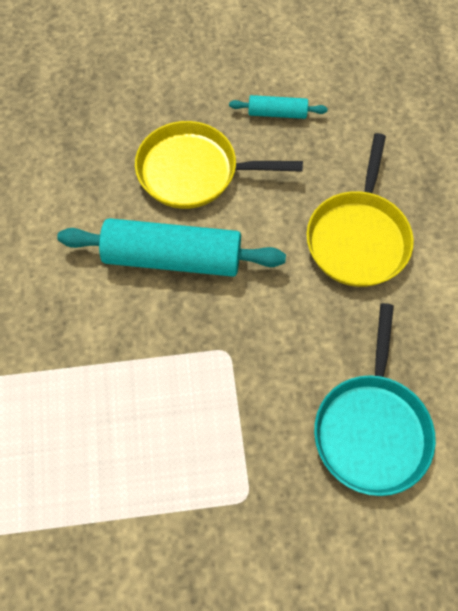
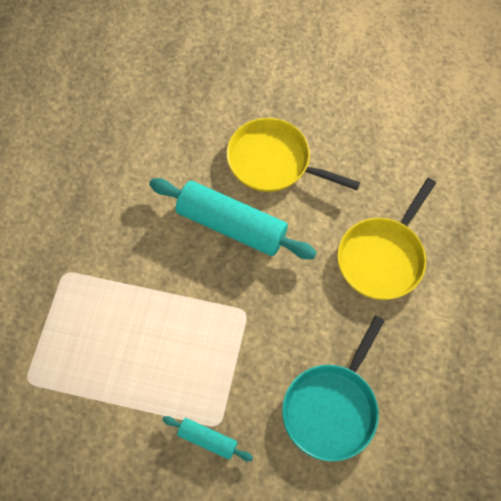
camera: 20 degrees right, 0 degrees up
(277, 113) = (358, 134): turquoise rolling pin -> turquoise rolling pin (207, 440)

